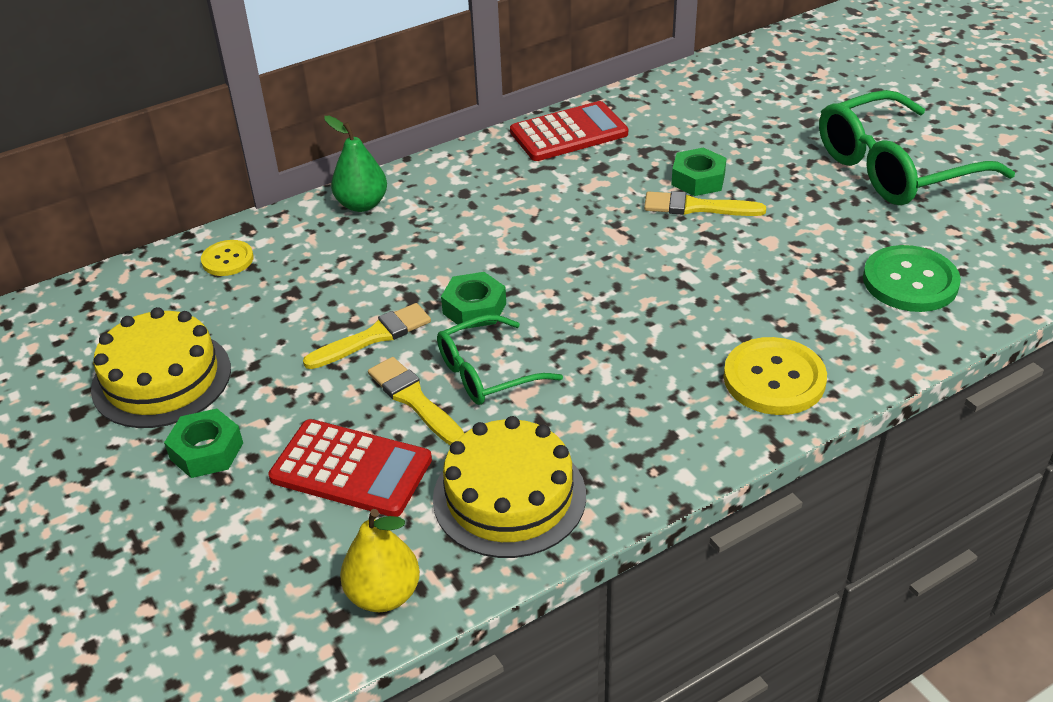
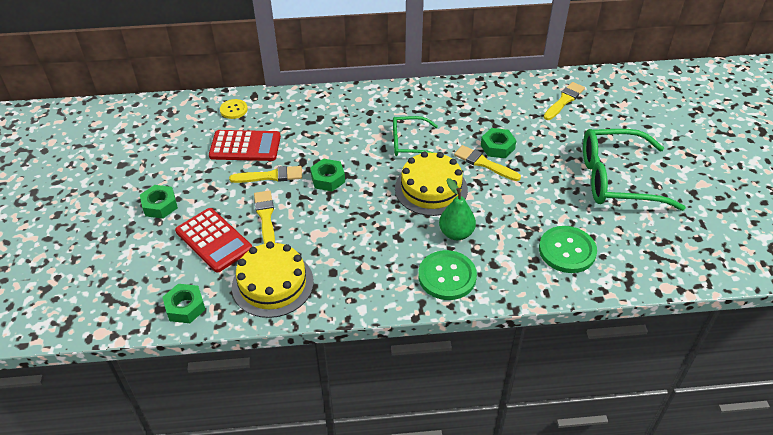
camera: 25 degrees right, 5 degrees up
(161, 378) = (165, 161): yellow cake -> yellow cake (431, 189)
(362, 204) = (315, 101): green pear -> green pear (456, 233)
(384, 594) = (185, 307): yellow pear -> green nut
(487, 372) = (309, 216): green glasses -> green glasses (409, 143)
(569, 133) = (449, 95): red calculator -> red calculator (245, 146)
(739, 91) = (564, 100): none -> yellow brush
(774, 379) = (447, 276): yellow button -> green button

